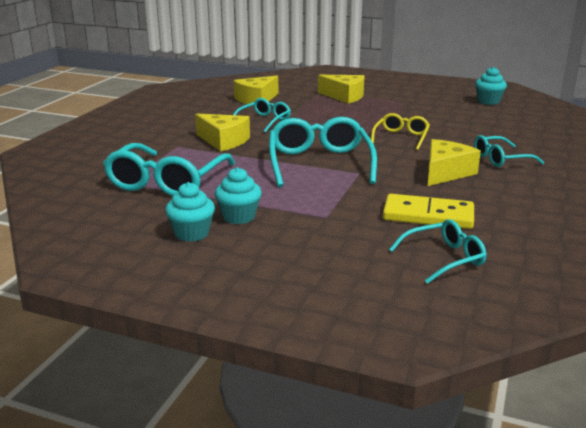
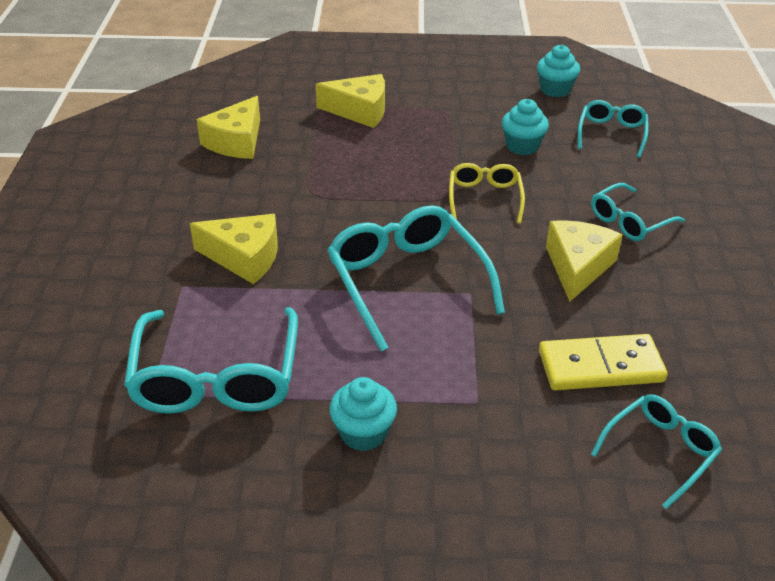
camera: 20 degrees left, 15 degrees up
(192, 233) = (319, 488): turquoise cupcake -> turquoise cupcake (522, 146)
(264, 121) = (276, 195): turquoise glasses -> turquoise glasses (611, 134)

